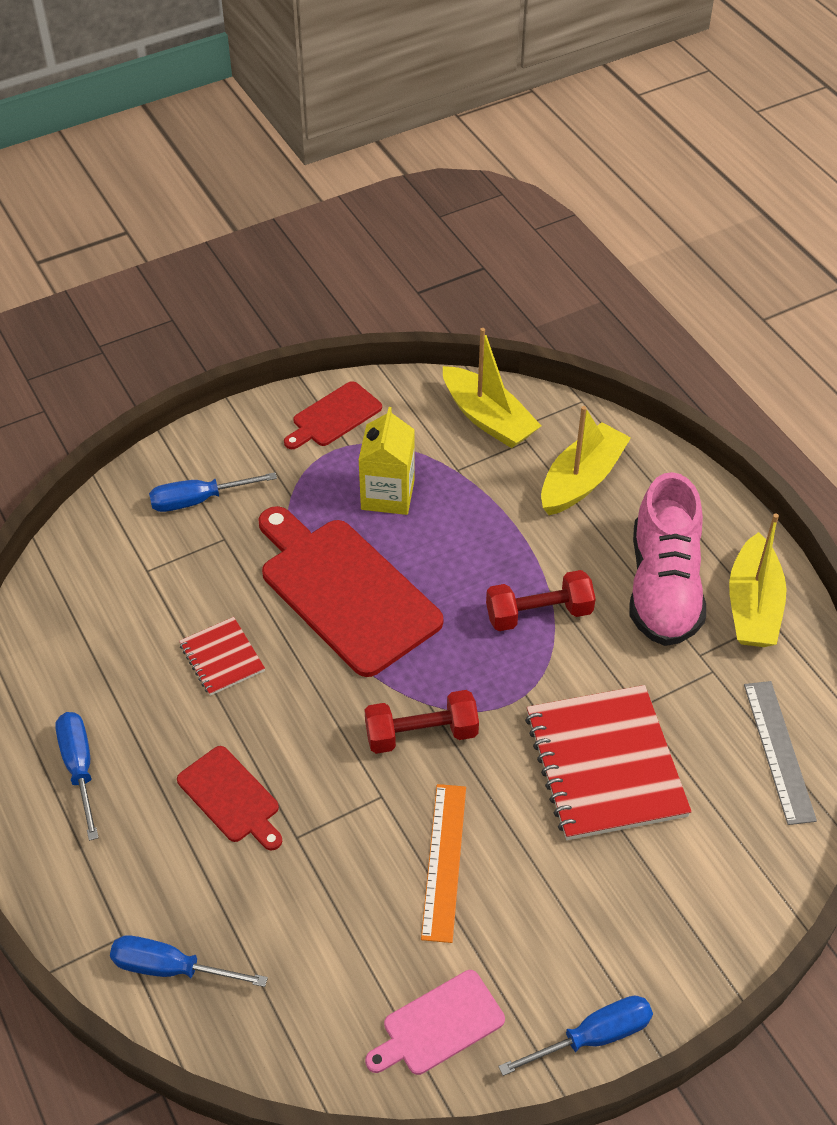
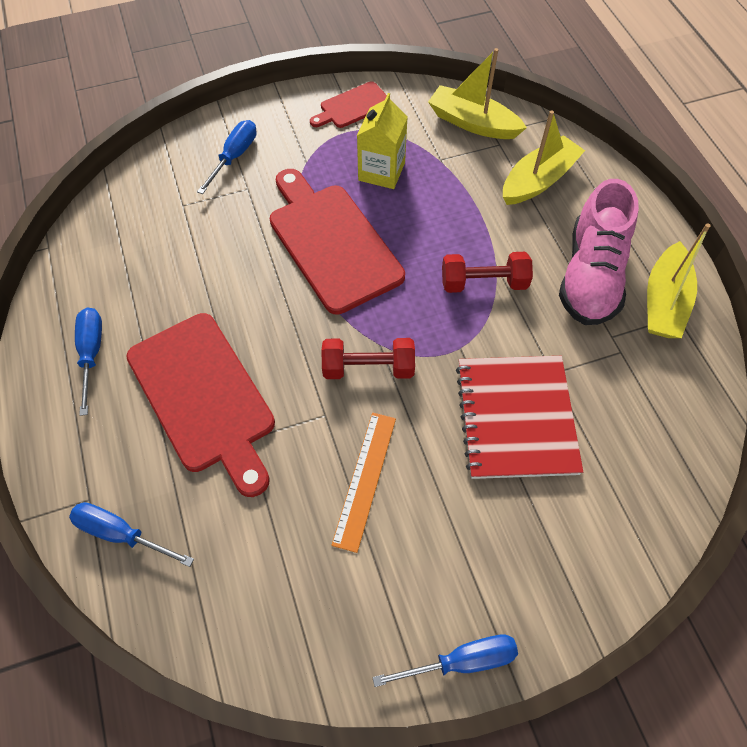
camera: 10 degrees right, 10 degrees up
(198, 500) = (234, 156): blue screwdriver -> blue screwdriver turned 120 degrees clockwise
(222, 658) = (223, 282): red notebook -> none
(231, 797) = (203, 397): red cutting board -> red cutting board, size x1.95
(439, 1025) = (330, 625): pink cutting board -> none
(488, 418) = (472, 123): yellow boat -> yellow boat turned 150 degrees clockwise
(778, 751) = (667, 429): grey ruler -> none

